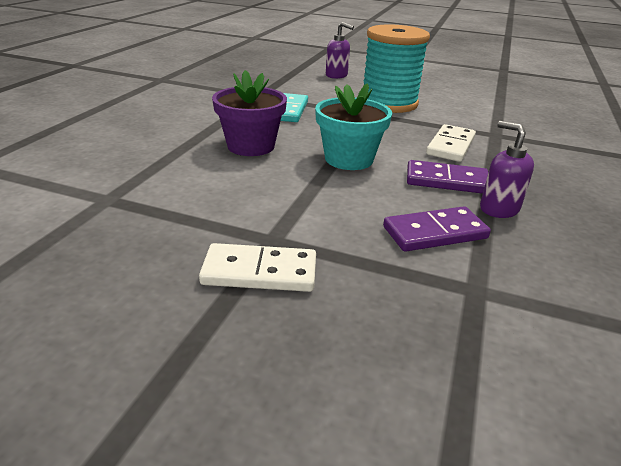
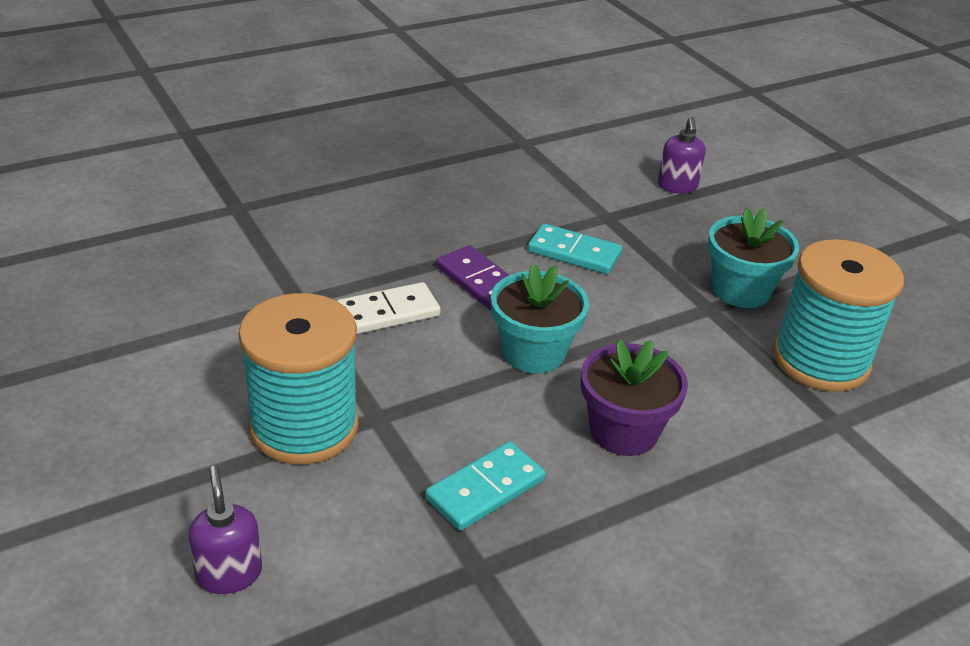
camera: 140 degrees left, 5 degrees up
(138, 238) = (820, 360): none -> turquoise spool
(259, 272) = (740, 290): white domino -> turquoise flower pot
(435, 233) = (574, 253): purple domino -> turquoise domino
(498, 208) = (487, 242): purple soap dispenser -> purple soap dispenser (677, 186)

